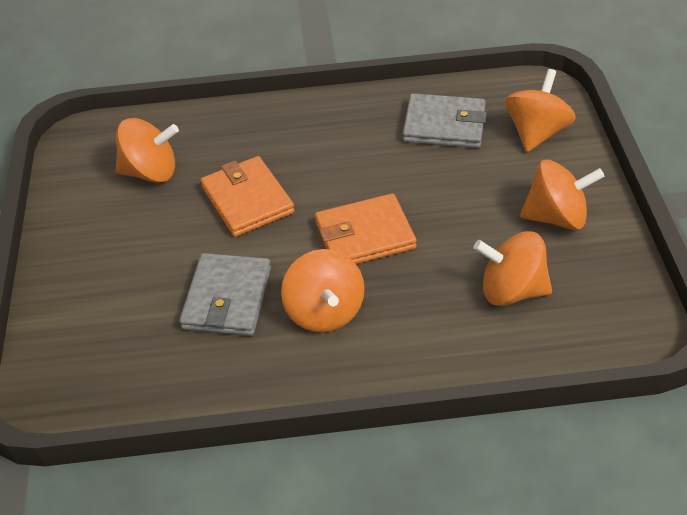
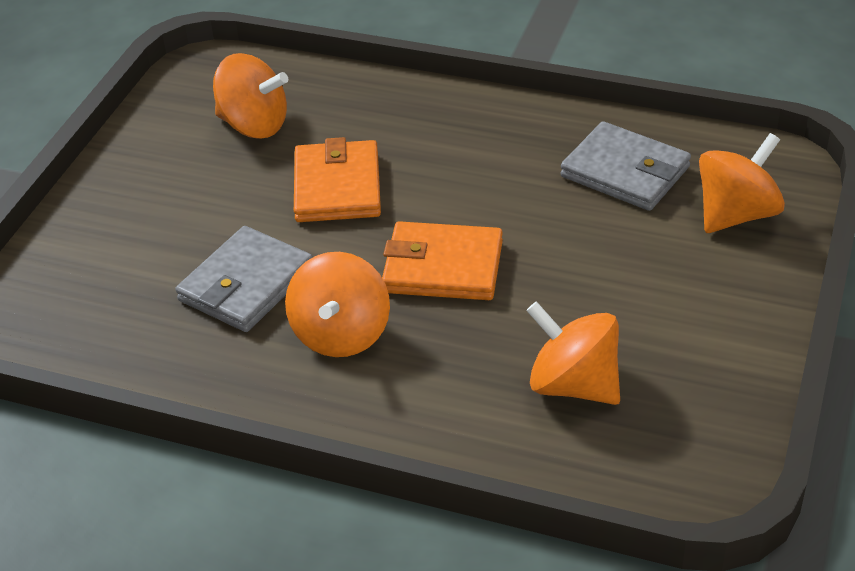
camera: 25 degrees right, 5 degrees down
(556, 217) = (690, 320): orange spinning top -> none

